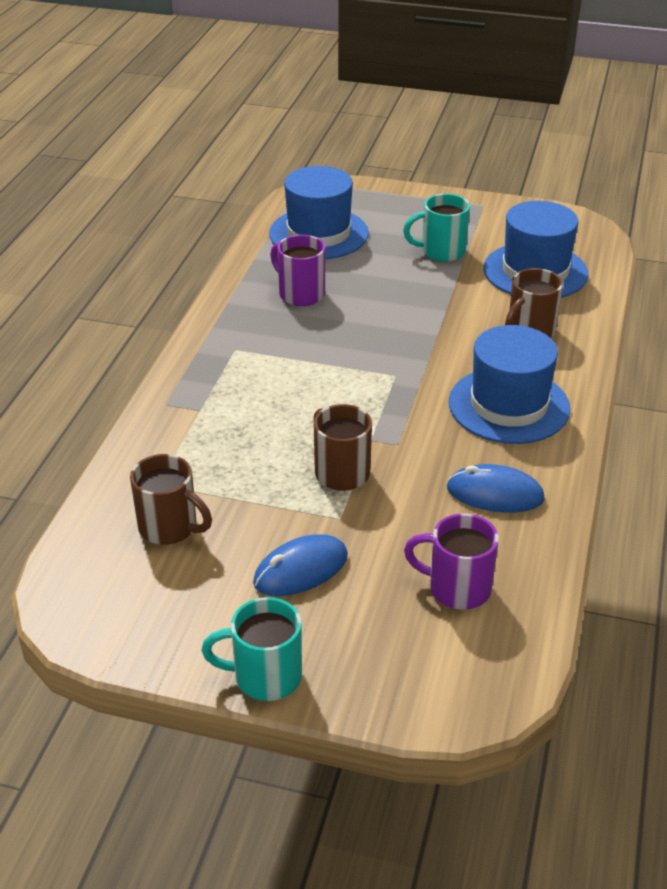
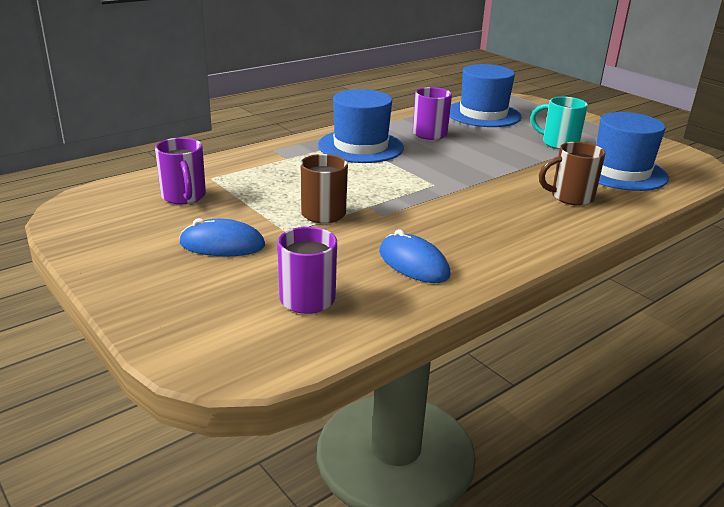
camera: 35 degrees right, 10 degrees down
(170, 528) = (184, 197): brown mug -> purple mug
(265, 677) = (114, 282): turquoise mug -> none
(509, 405) = (496, 225): blue hat -> blue hat (360, 146)

